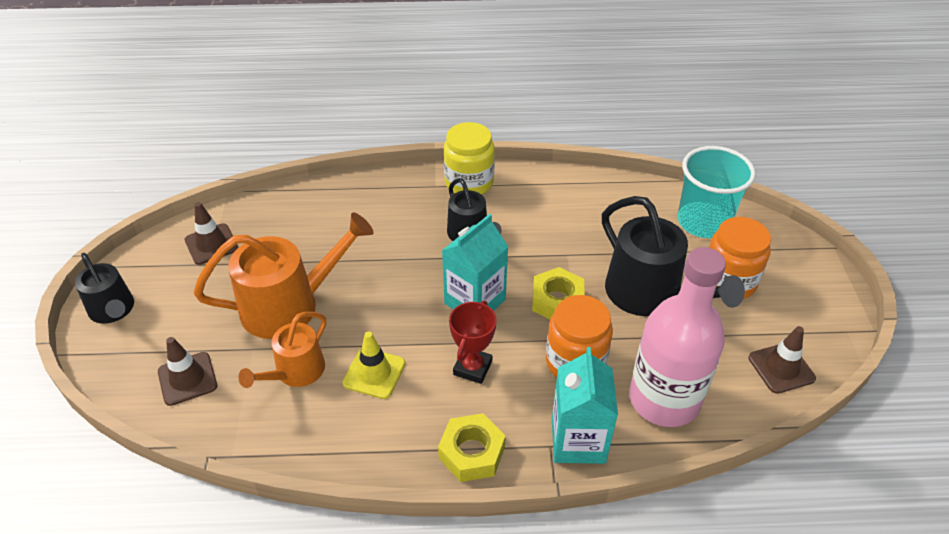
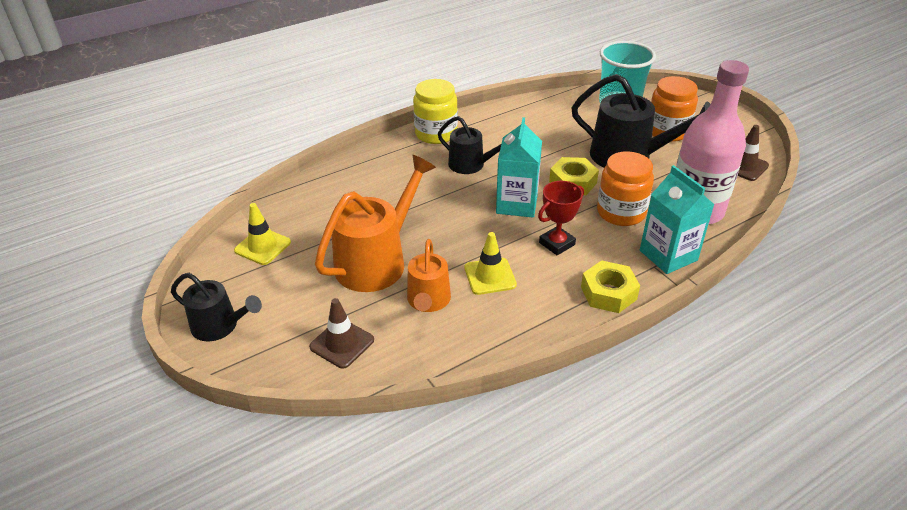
camera: 30 degrees left, 5 degrees down
(211, 244) = (262, 246): brown traffic cone -> yellow traffic cone
(472, 368) = (557, 244): red trophy -> red trophy turned 60 degrees clockwise

